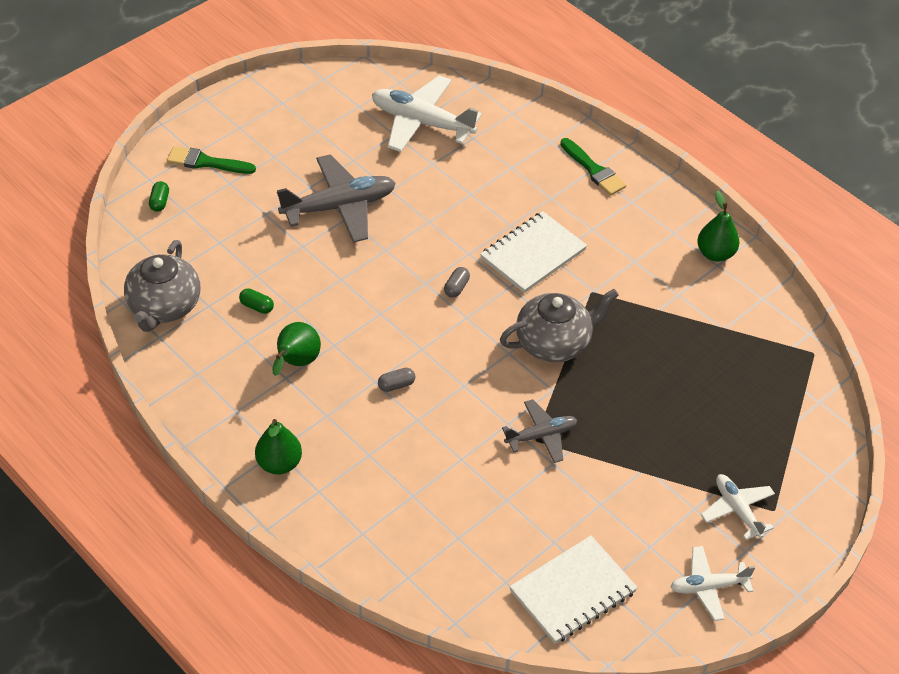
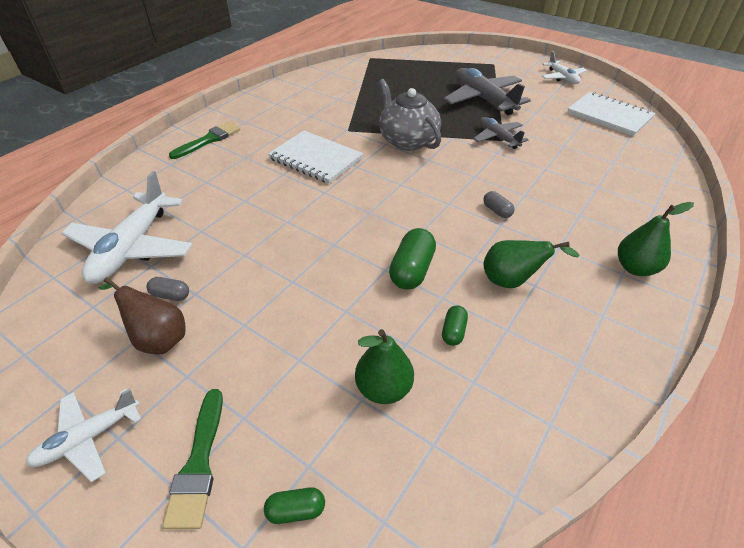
camera: 100 degrees left, 5 degrees down
(164, 306) = (499, 434): grey teapot -> none
(313, 141) = (158, 339): none -> brown pear
(333, 296) = (412, 270): none -> green capsule
(339, 207) = (276, 291): grey plane -> grey plane (483, 99)
(456, 287) = (368, 193): grey capsule -> grey capsule (170, 295)
(715, 254) = (294, 88): green pear -> green pear (384, 388)
(737, 510) = (502, 73): white plane -> white plane (89, 438)

